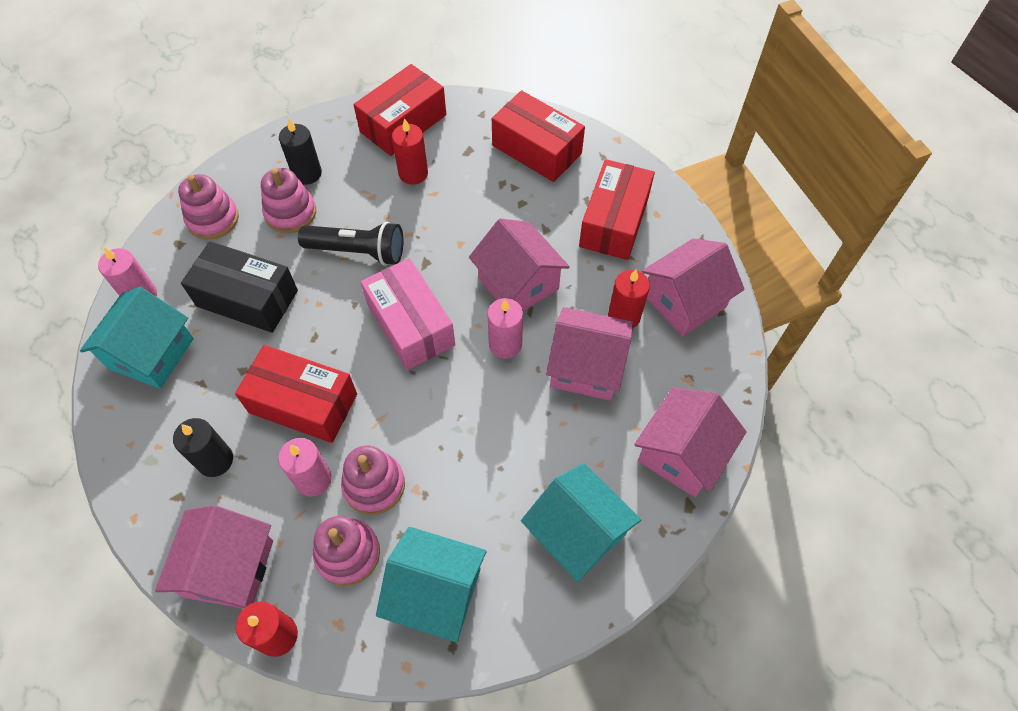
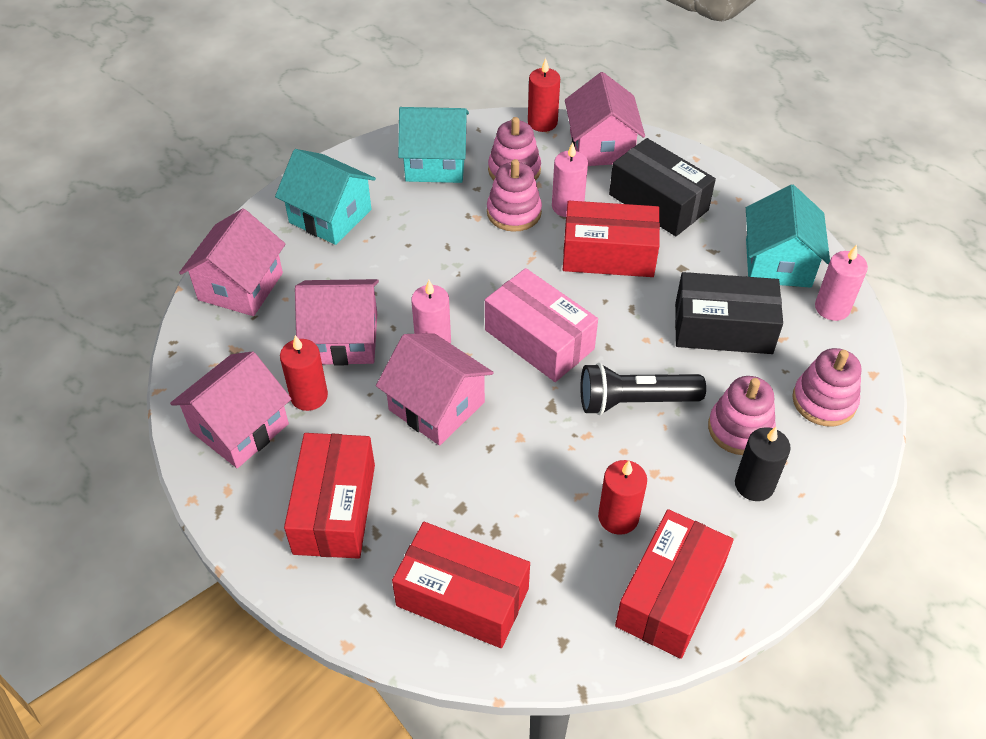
camera: 165 degrees right, 10 degrees down
(215, 460) = (658, 202): black candle -> black box

